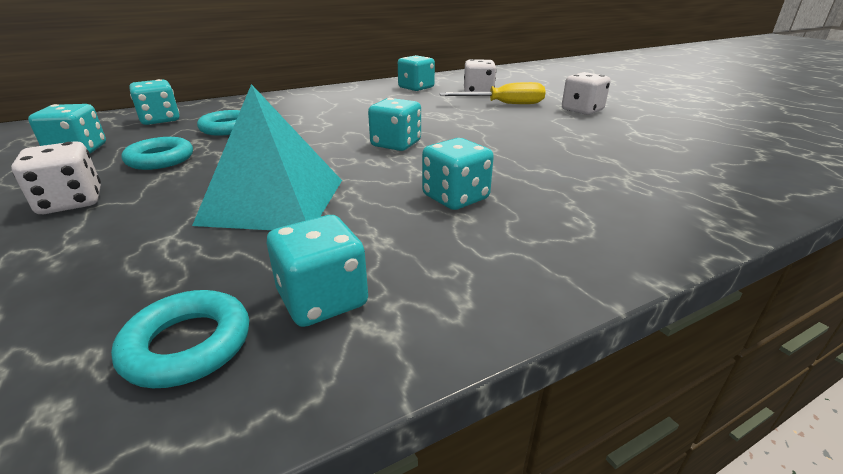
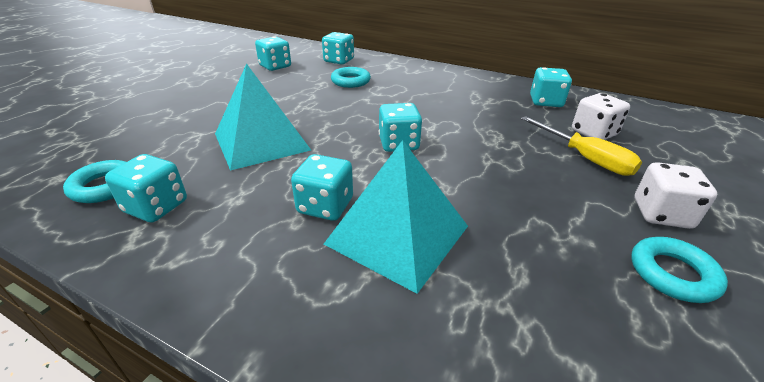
camera: 55 degrees right, 5 degrees up
(71, 202) = (219, 95): white dice -> none
(160, 159) = (285, 88): turquoise ring -> turquoise ring (672, 274)
(530, 181) = (397, 234): none -> turquoise pyramid

